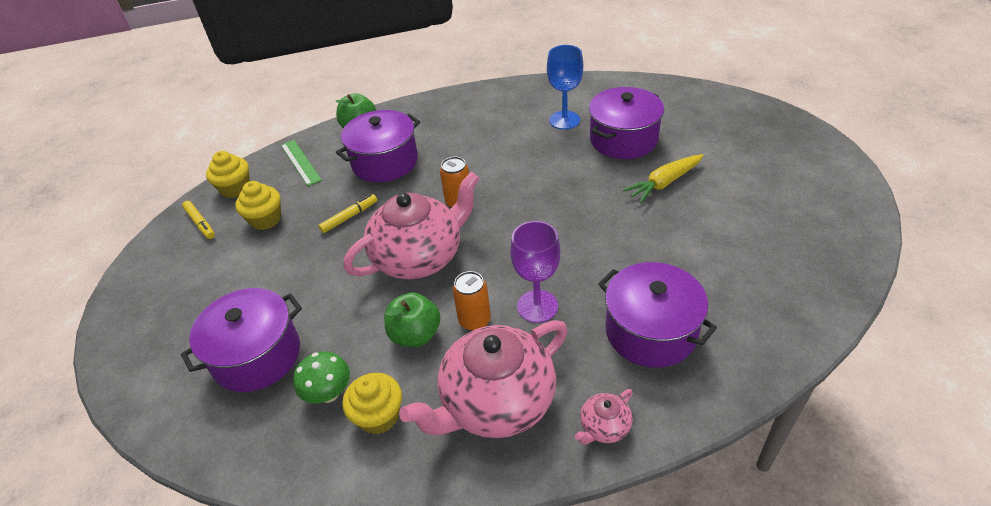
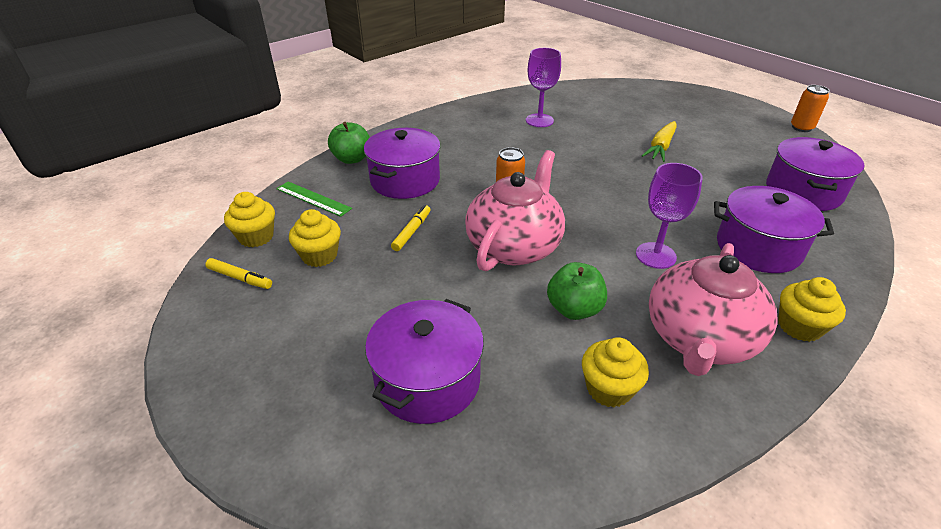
camera: 30 degrees left, 5 degrees down
(329, 393) = (540, 387): green mushroom -> none
(474, 321) = (615, 282): orange can -> orange can (801, 128)
(564, 120) = (539, 120): blue goblet -> purple goblet
(604, 427) = (799, 326): pink teapot -> yellow cupcake
(623, 139) = (600, 125): purple pot -> purple pot (803, 191)

